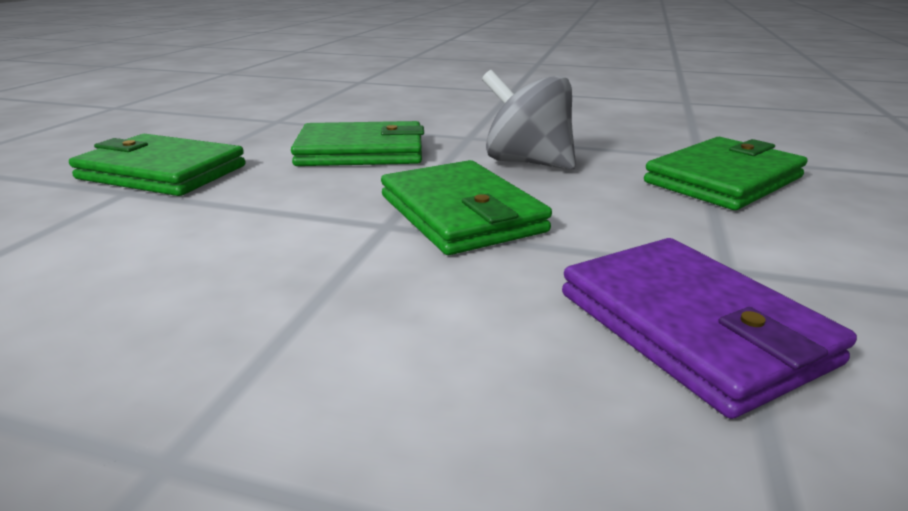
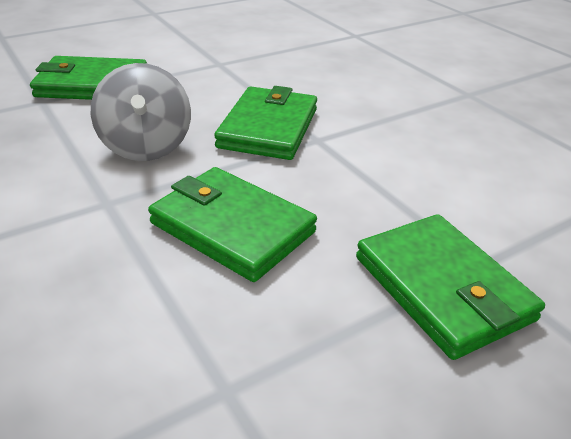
camera: 140 degrees left, 10 degrees up
(691, 327) = (277, 60): purple wallet -> none

